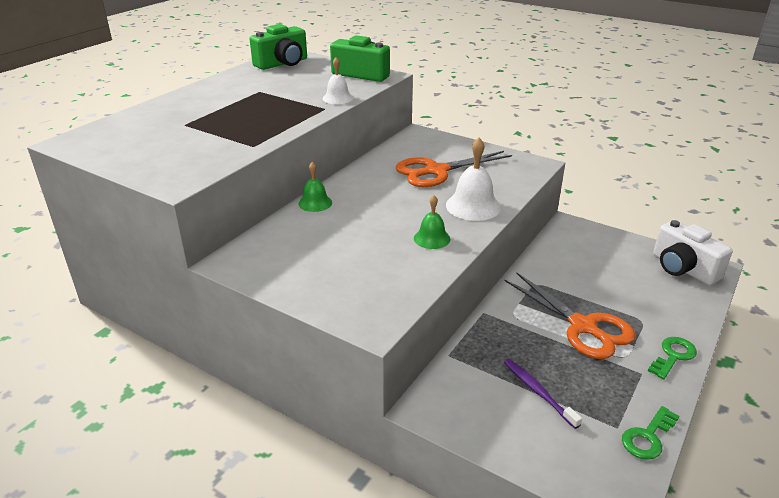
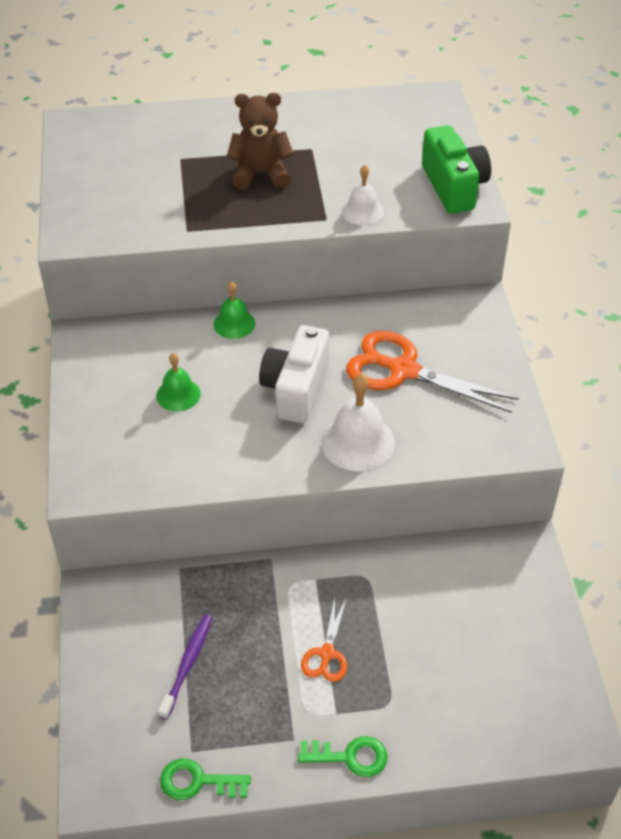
camera: 50 degrees right, 15 degrees up
(250, 109) = (260, 174): none -> brown teddy bear
(282, 63) = (405, 113): green camera -> none
(432, 238) = (258, 446): green bell -> green bell (178, 394)
(583, 326) = (327, 654): orange scissors -> orange scissors, size x0.52
(683, 268) = (546, 703): white camera -> white camera (296, 389)

